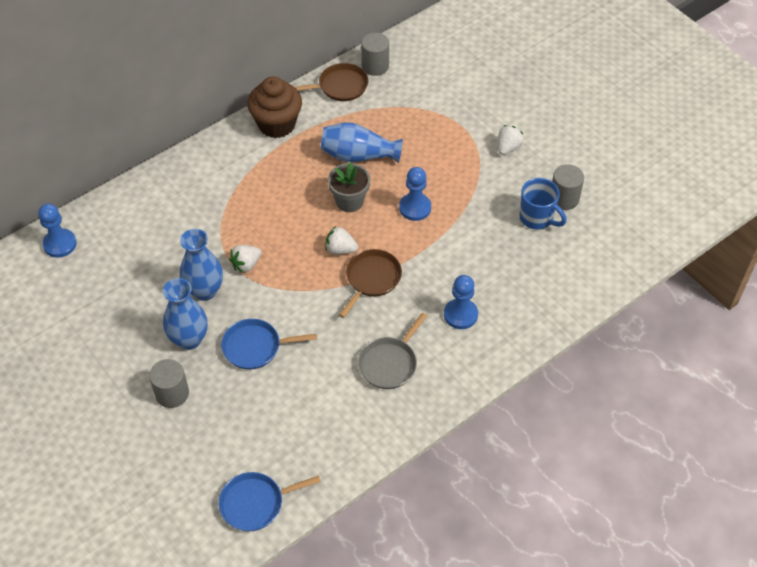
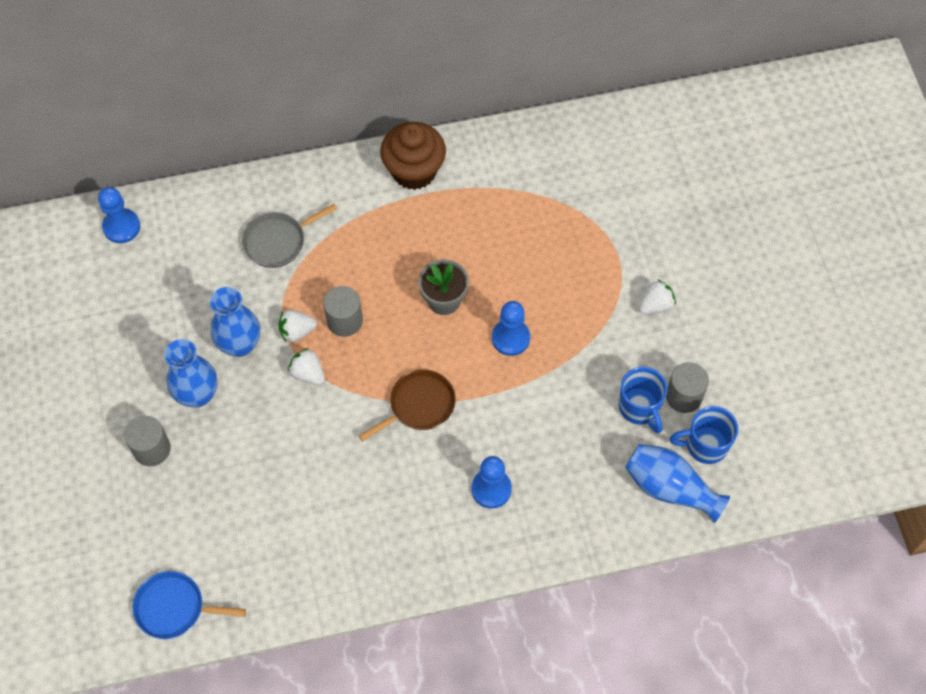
camera: 25 degrees right, 10 degrees up
(255, 347) = (259, 433): blue pan -> none
(340, 86) = (508, 149): brown pan -> none
(340, 249) = (404, 355): white strawberry -> white strawberry (308, 373)
(358, 155) = (482, 246): blue vase -> blue vase (670, 488)
(375, 66) = (561, 138): grey cylinder -> grey cylinder (344, 321)
(389, 363) = (386, 513): grey pan -> grey pan (278, 241)
(598, 224) = (705, 445): none -> blue mug

